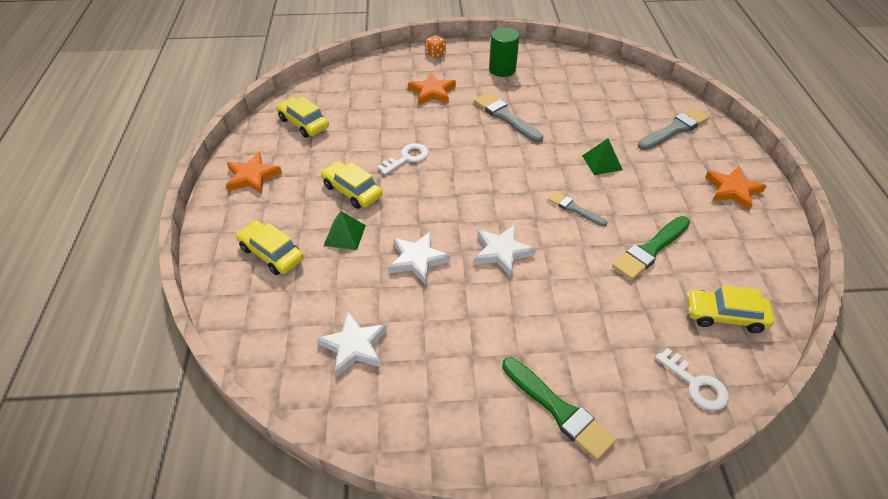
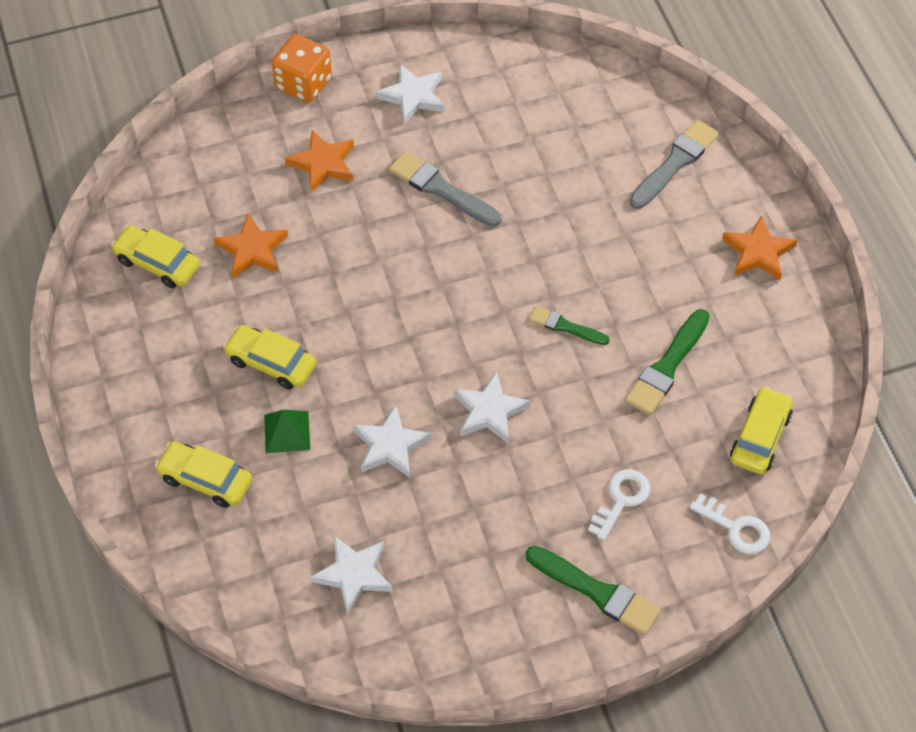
camera: 15 degrees left, 10 degrees up
(252, 177) = (126, 370): orange star -> orange star (252, 250)
(407, 158) = (326, 292): white key -> white key (621, 500)
(435, 54) = (303, 84): orange dice -> orange dice, size x1.82
(502, 69) = (413, 96): green cylinder -> white star
(574, 209) = (565, 326): grey brush -> green brush
(602, 162) = (587, 242): green pyramid -> none
(725, 316) = (760, 437): yellow car -> yellow car turned 120 degrees clockwise

